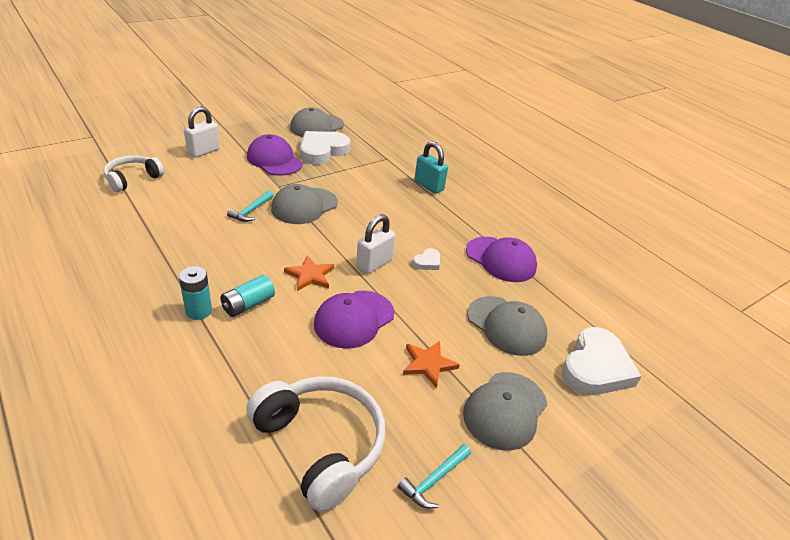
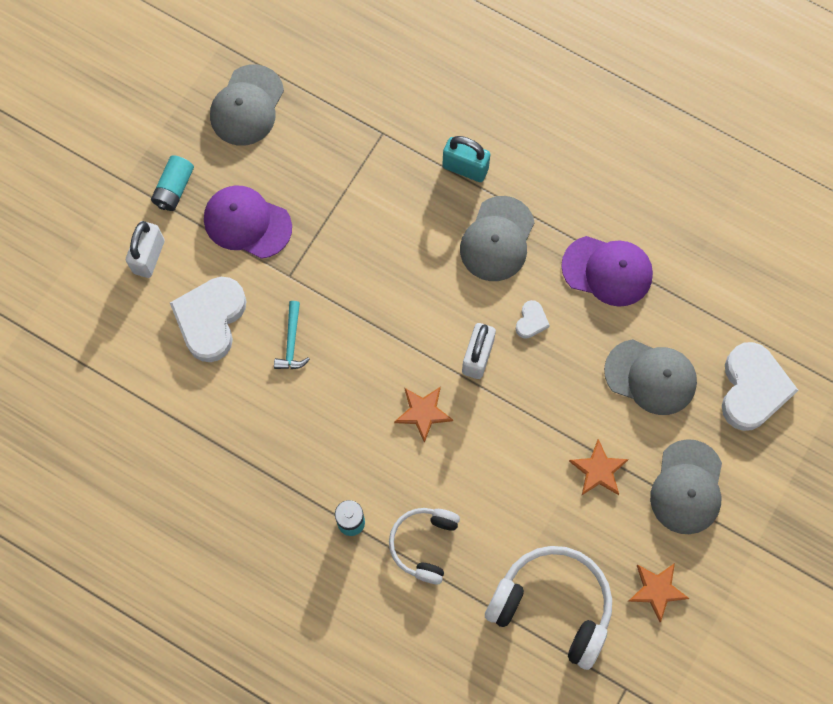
camera: 20 degrees left, 35 degrees up
(132, 179) = (114, 363): white headphones -> white headphones (424, 544)
(248, 304) = (390, 487): turquoise battery -> turquoise battery (174, 188)
(304, 206) = (344, 298): grey cap -> grey cap (497, 239)
(322, 151) = (292, 165): white heart -> white heart (210, 319)
(354, 319) = (501, 450): purple cap -> none
(434, 480) = (657, 590): turquoise hammer -> orange star

